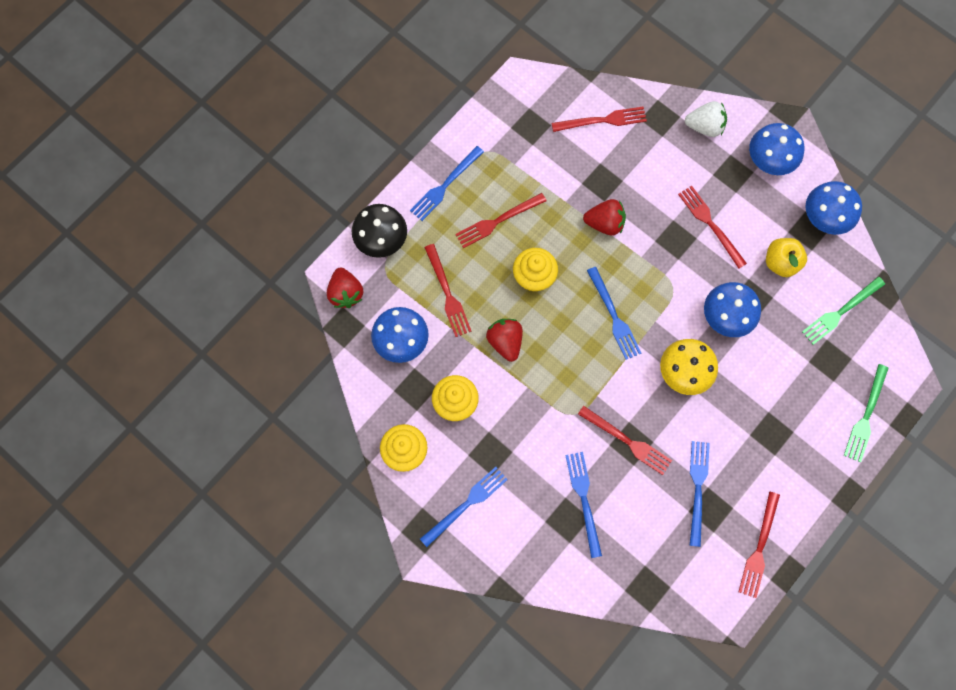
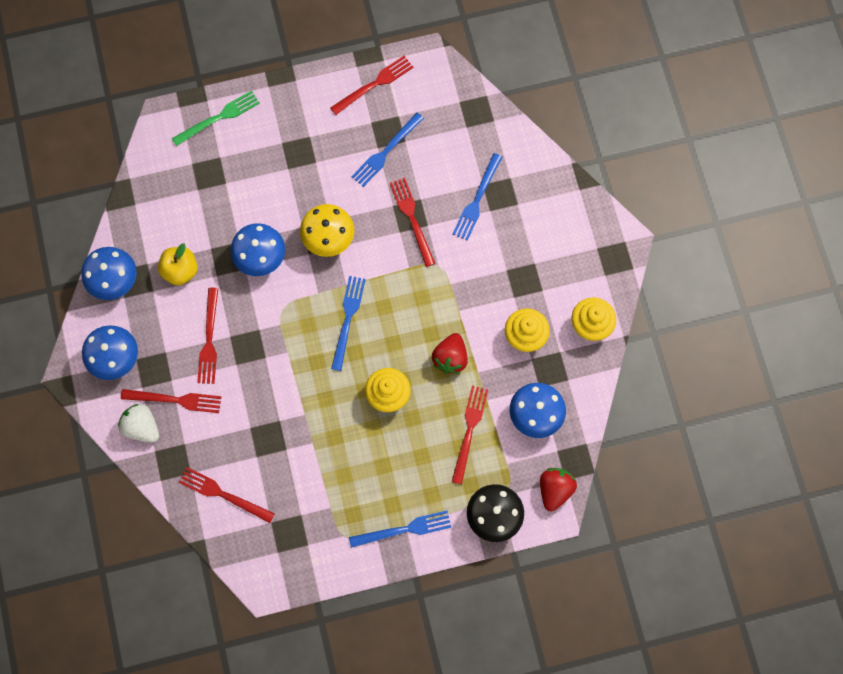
camera: 145 degrees left, 0 degrees up
(466, 504) = (569, 255): blue fork -> none
(497, 221) = (382, 465): red fork -> red fork (175, 400)
(604, 223) = (294, 401): red strawberry -> none
(840, 312) = (168, 202): green fork -> none

